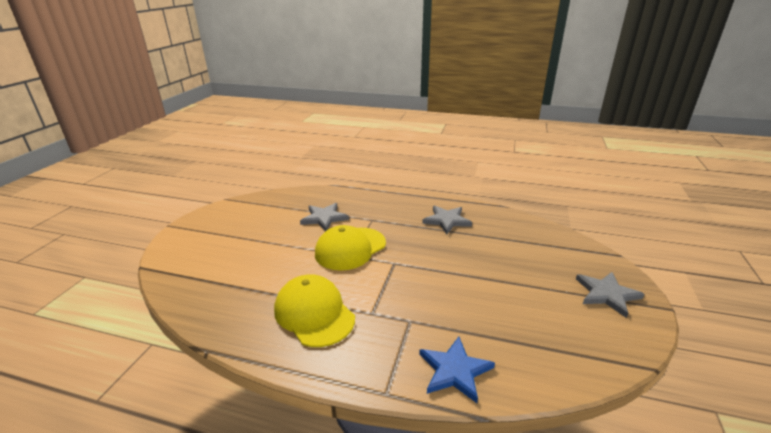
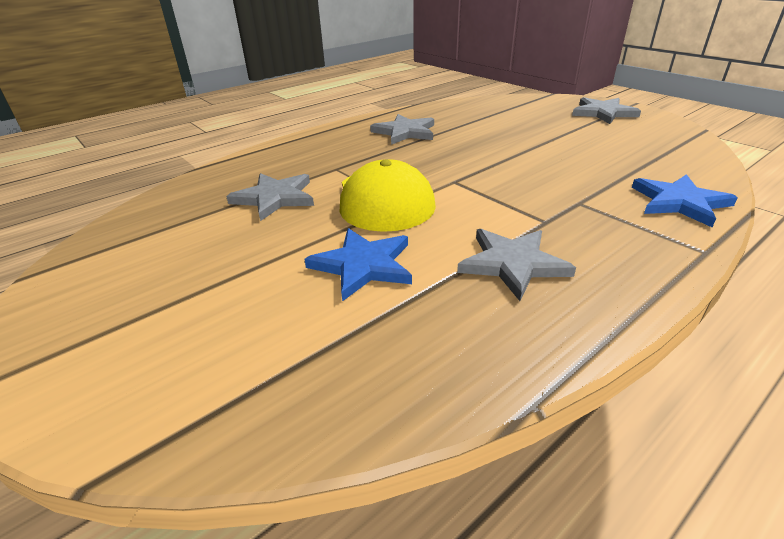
camera: 55 degrees left, 5 degrees up
(282, 268) = (363, 265): none -> blue star
(314, 313) = (512, 264): yellow cap -> grey star

